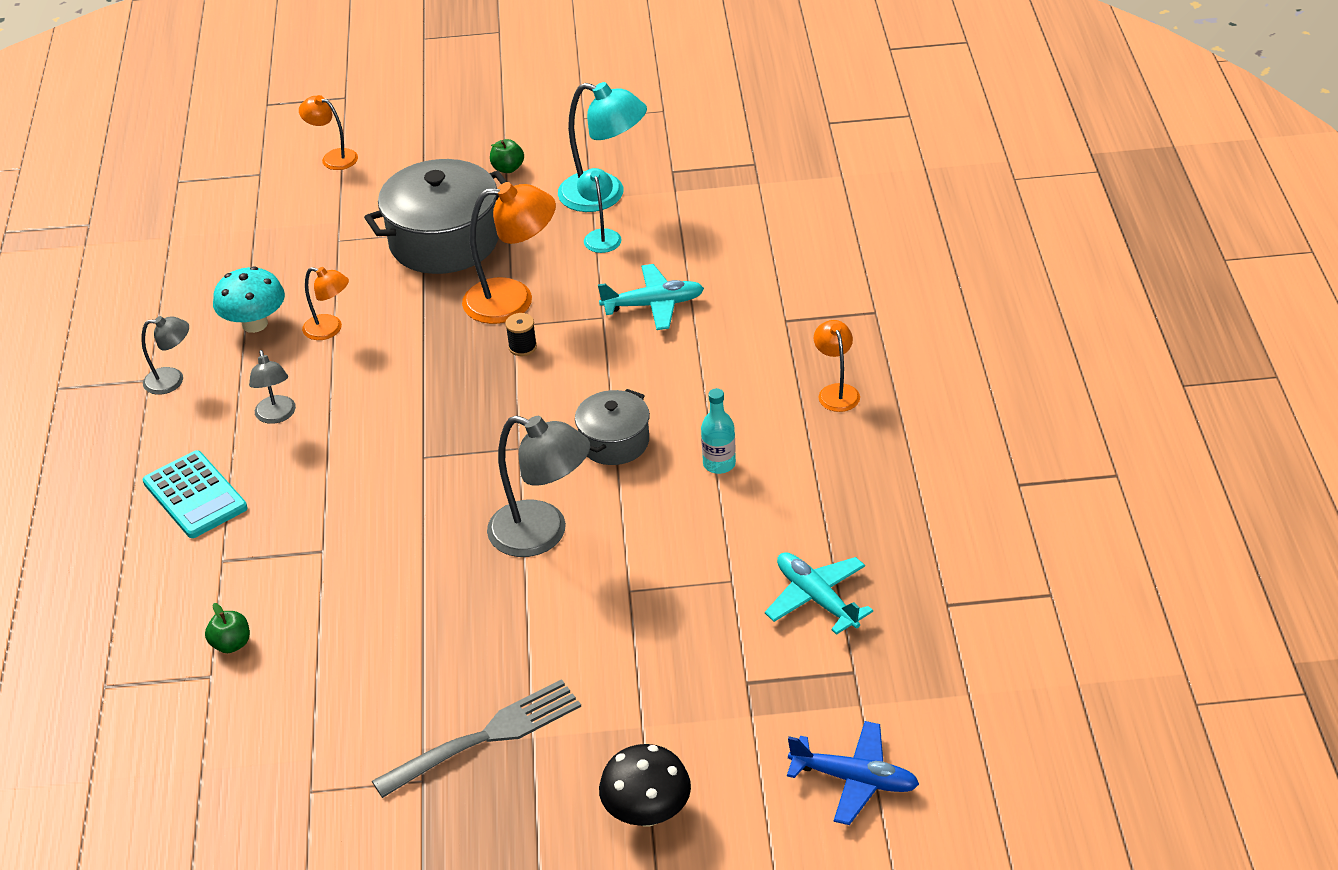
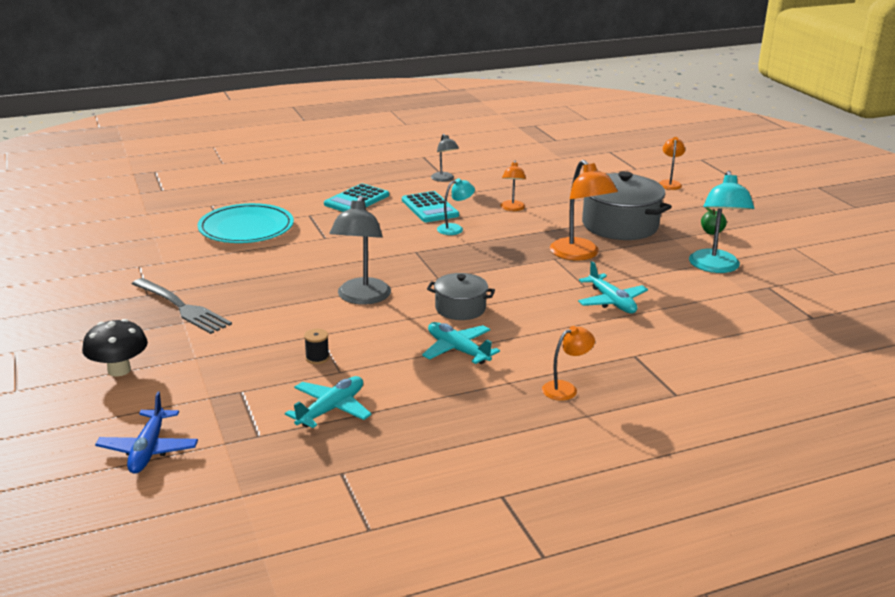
camera: 70 degrees right, 15 degrees down
(231, 644) = (246, 228): green apple -> turquoise plate
(255, 324) = (503, 189): turquoise mushroom -> none
(277, 416) = (430, 208): grey lamp -> turquoise calculator
(522, 347) = (535, 264): black spool -> black spool (317, 358)
(601, 236) = (670, 272): turquoise lamp -> turquoise lamp (455, 228)
(719, 464) = (457, 350): turquoise bottle -> turquoise plane

